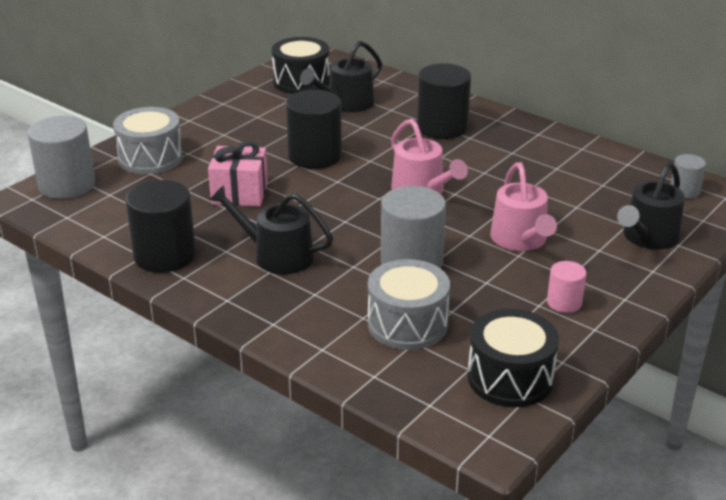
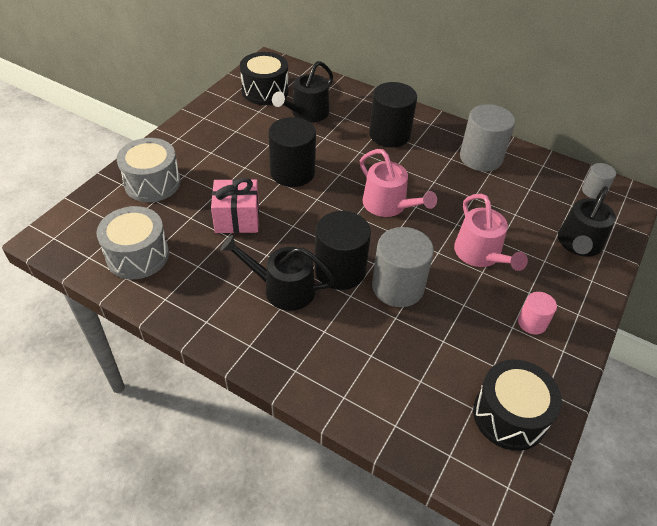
camera: 10 degrees left, 15 degrees up
(67, 185) = (83, 219): grey cylinder -> grey cylinder (480, 158)
(165, 255) = (185, 297): black cylinder -> black cylinder (340, 270)
(407, 324) = (410, 360): grey drum -> grey drum (137, 255)

